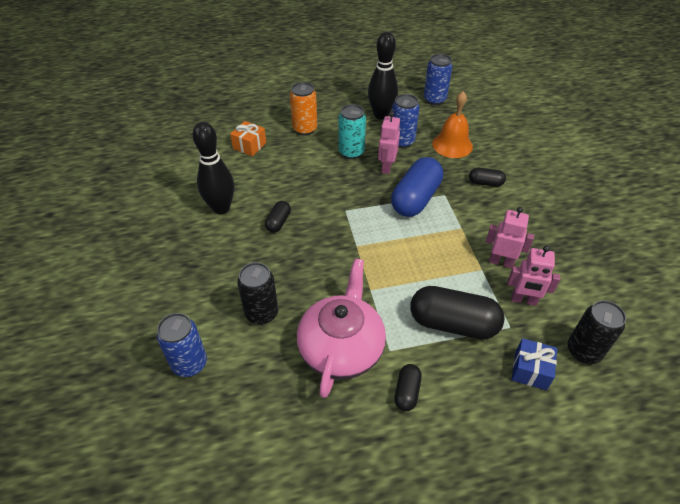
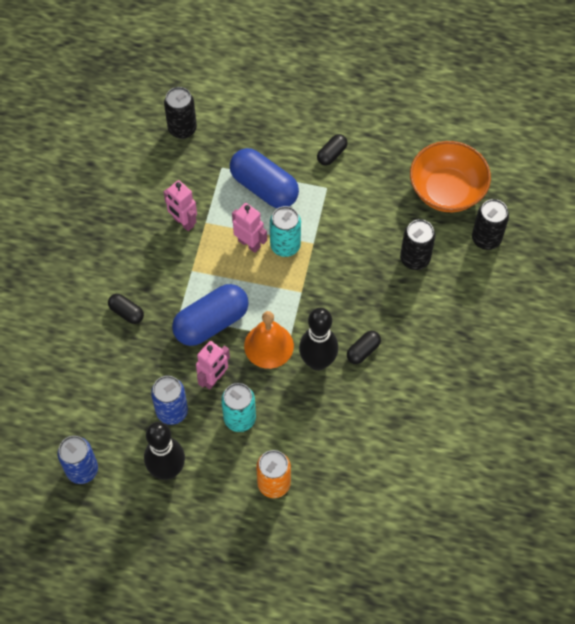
camera: 155 degrees left, 15 degrees up
(190, 364) = (486, 239): blue can -> black can
(221, 208) = (415, 394): black bowling pin -> black bowling pin (318, 362)
(249, 146) = (352, 482): orange gift -> none
(253, 404) = (447, 190): none -> orange bowl
(341, 348) = (363, 204): pink teapot -> none
(395, 277) = (285, 246): none -> turquoise can
(452, 145) = (119, 381): orange bell -> orange bell (268, 345)
(453, 324) = (264, 187): black capsule -> blue capsule
(523, 300) = (193, 182): pink robot -> pink robot (249, 243)
(530, 370) = (232, 132): blue gift -> none

